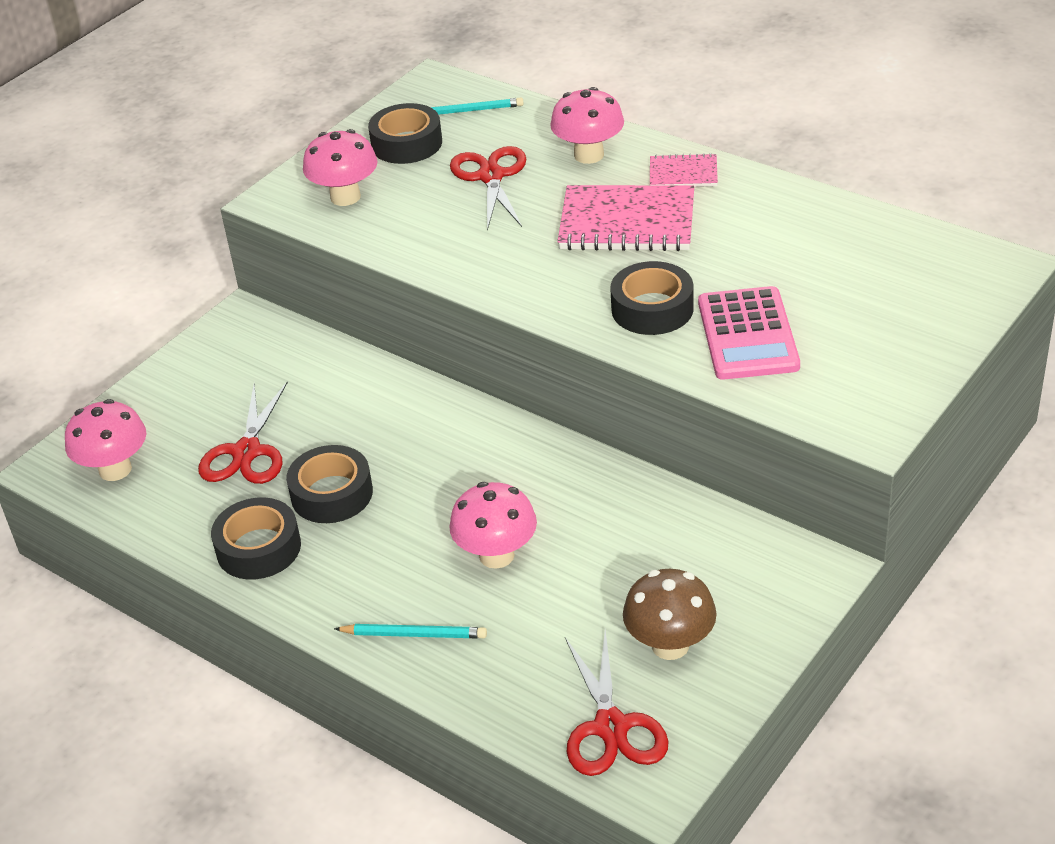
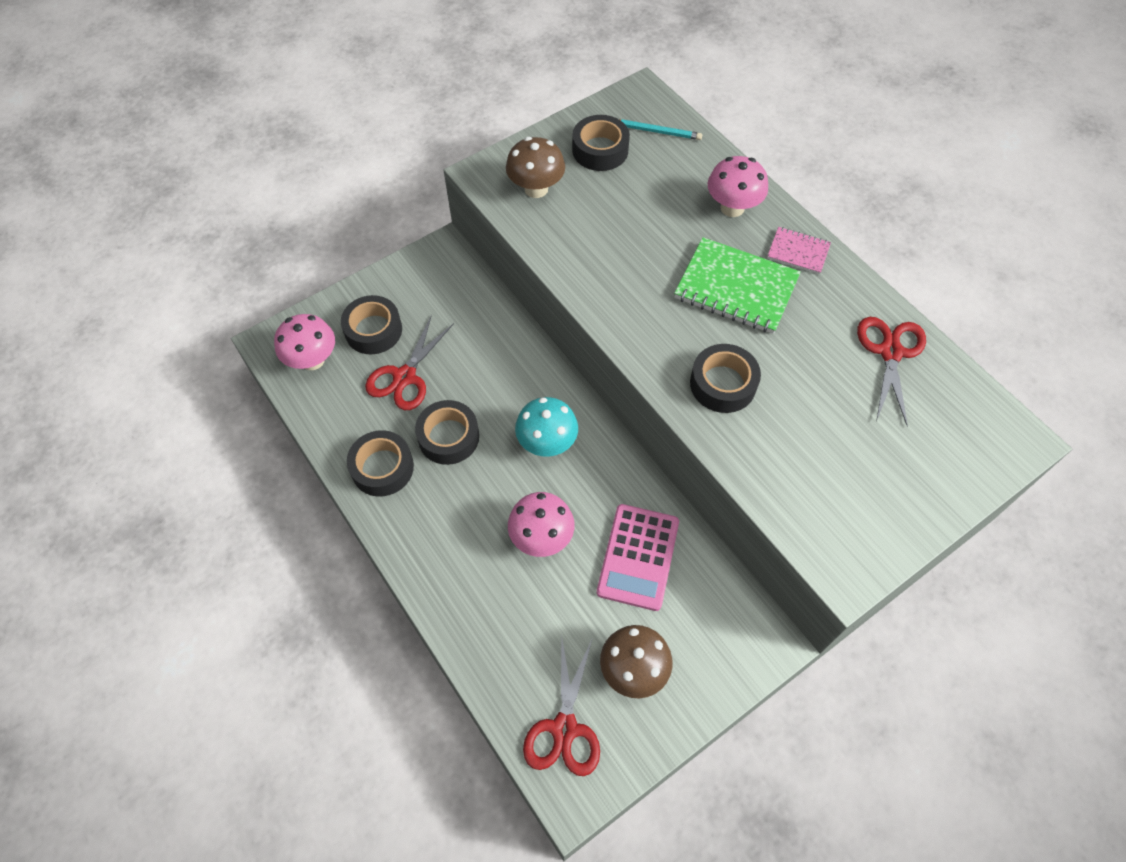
camera: 15 degrees right, 20 degrees up
(184, 418) = (373, 330): none -> black tape
(345, 197) = (536, 189): pink mushroom -> brown mushroom
(413, 634) = (459, 588): turquoise pencil -> none
(461, 464) = (547, 443): none -> turquoise mushroom
(491, 176) = (650, 205): red scissors -> red scissors (890, 352)
(627, 223) = (736, 288): pink notebook -> green notebook
(747, 335) = (786, 438): pink calculator -> pink calculator (638, 557)

